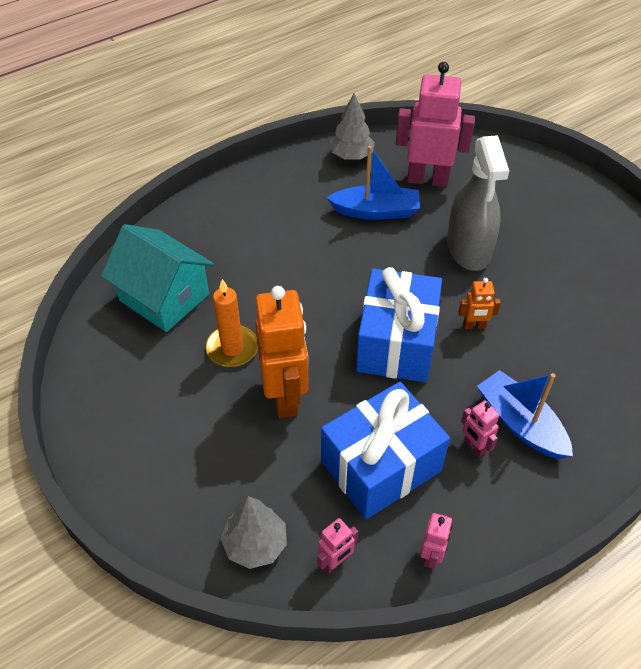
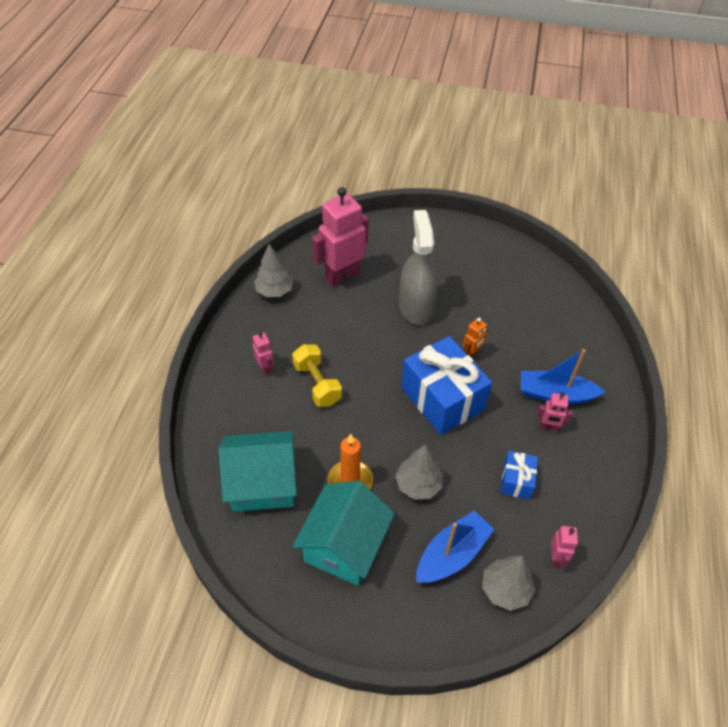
camera: 45 degrees left, 0 degrees up
(167, 393) = (344, 546): none -> turquoise house
(285, 396) = (418, 485): orange robot -> grey tree
(298, 253) = (317, 384): none -> yellow dumbbell
(376, 211) = (334, 320): blue boat -> blue boat (452, 554)
(381, 466) = (516, 481): blue gift -> blue gift, size x0.49
(431, 555) = (595, 508): pink robot -> pink robot (265, 368)
(468, 249) = (416, 307): grey spray bottle -> grey spray bottle turned 135 degrees counterclockwise

